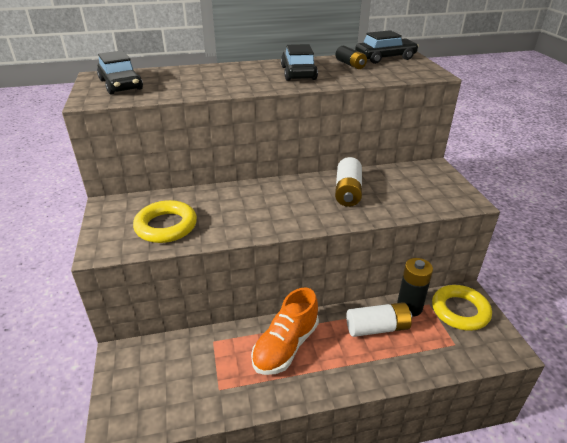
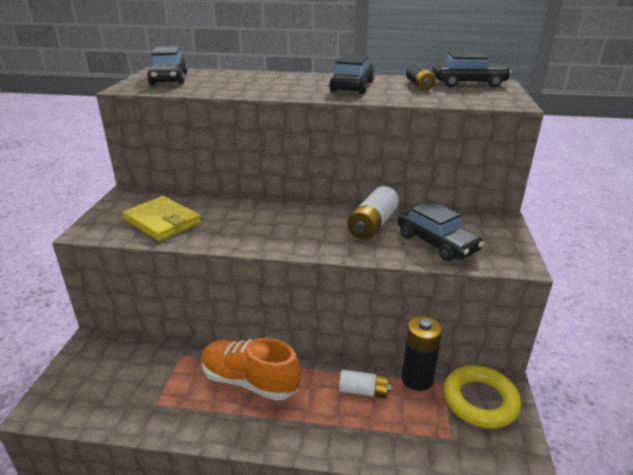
camera: 20 degrees right, 5 degrees down
(166, 226) = (162, 222): yellow ring -> yellow wallet
(285, 346) = (250, 381): orange shoe -> orange shoe turned 60 degrees clockwise
(377, 328) = (363, 391): white battery -> white battery, size x0.66
(405, 197) = (436, 243): none -> black car

